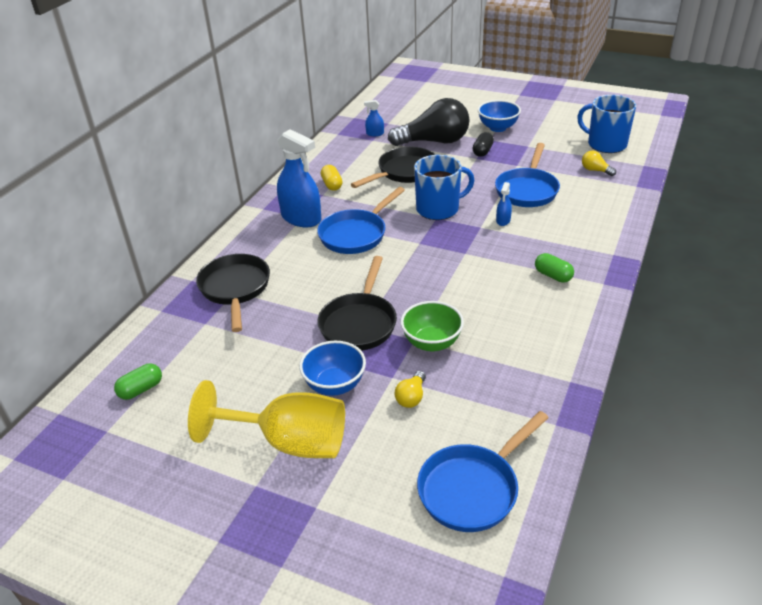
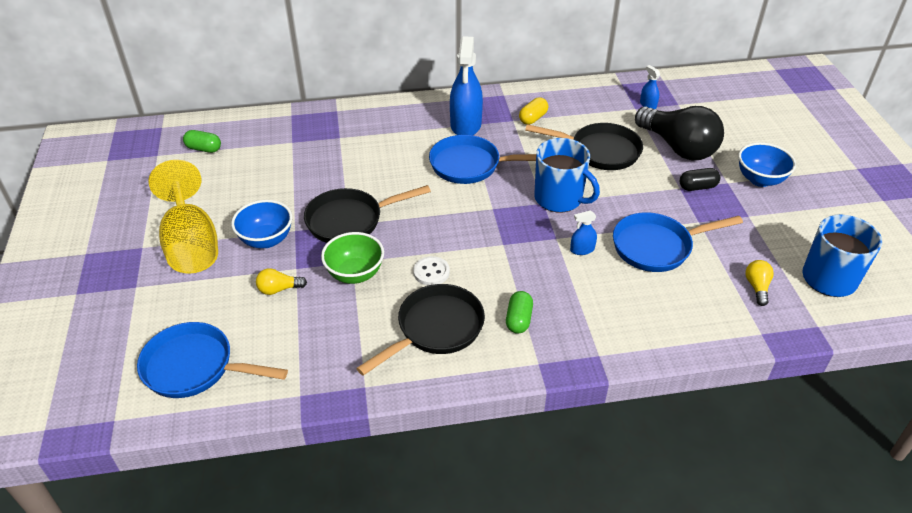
camera: 55 degrees right, 5 degrees up
(235, 289) = (343, 136): black pan -> black pan (436, 329)
(466, 300) = (431, 272): none -> white button

